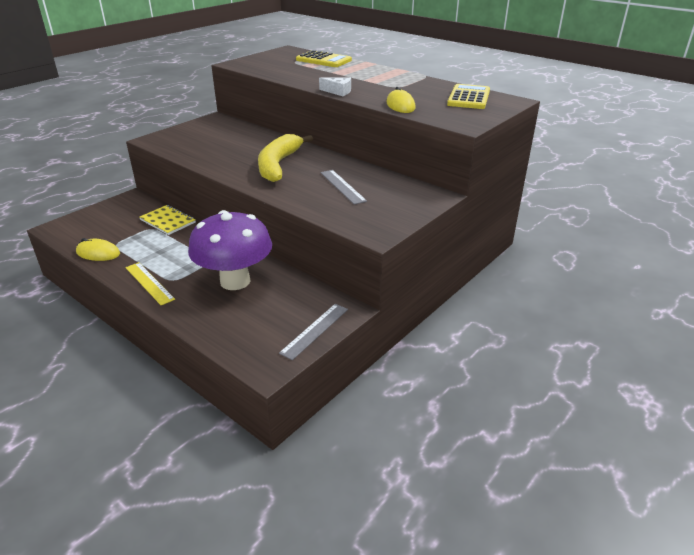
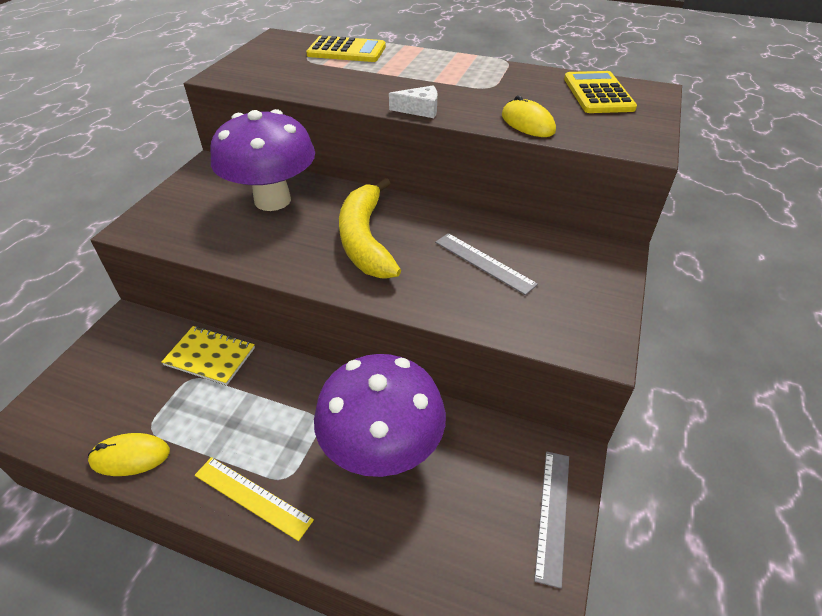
camera: 20 degrees left, 10 degrees up
(238, 139) = (272, 200): none -> purple mushroom

